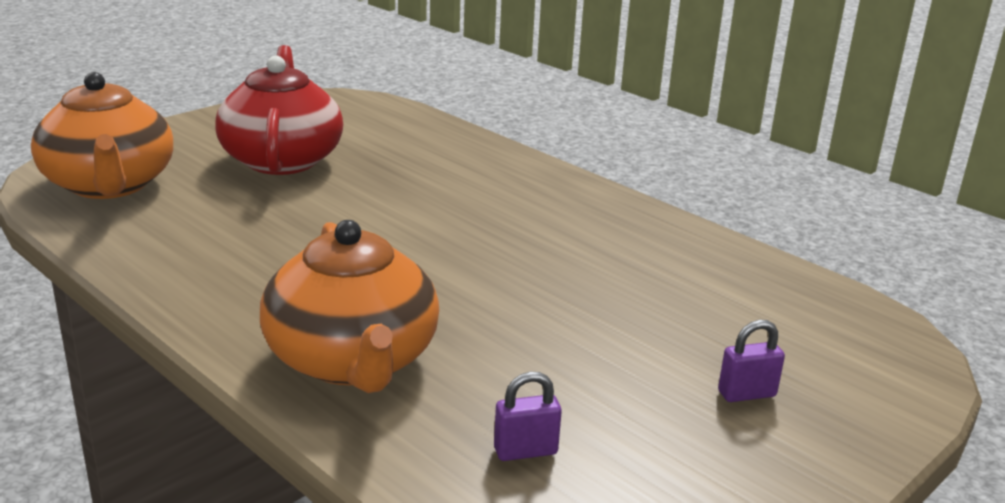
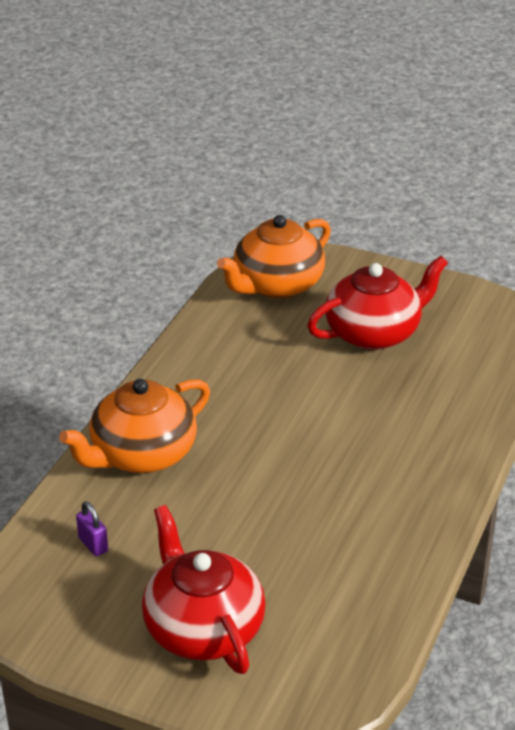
camera: 70 degrees right, 10 degrees up
(746, 394) = (202, 628): purple padlock -> red teapot

